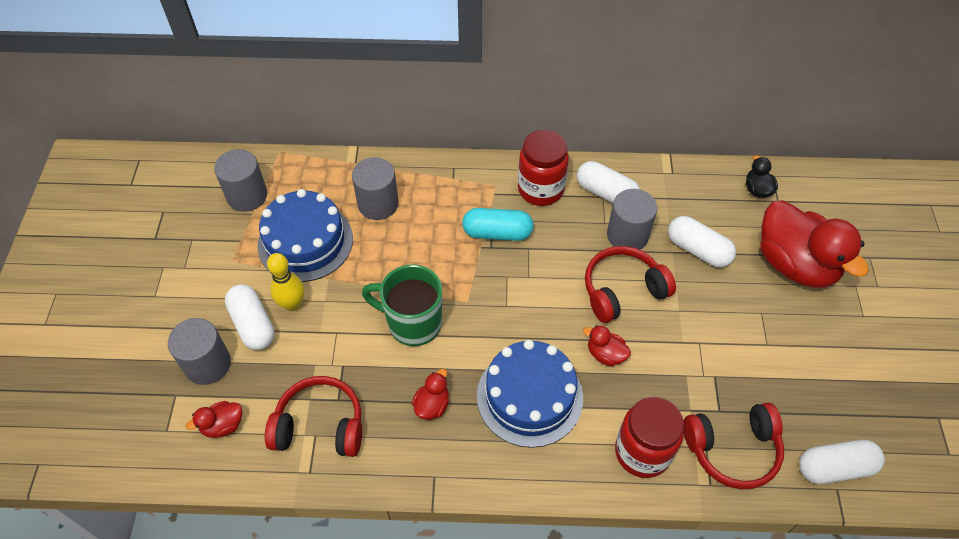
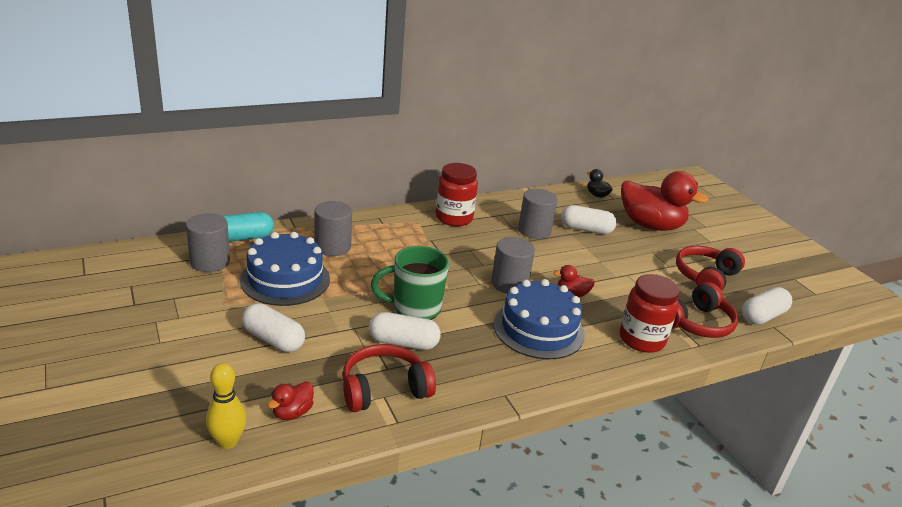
camera: 30 degrees left, 25 degrees down
(207, 364) = (247, 375): grey cylinder -> grey cylinder (509, 284)
(292, 304) = (301, 319): yellow bowling pin -> yellow bowling pin (228, 442)
(432, 405) = (468, 352): red duck -> none
(497, 233) = (440, 246): turquoise capsule -> turquoise capsule (243, 238)
(606, 193) = (502, 212): white capsule -> white capsule (403, 342)
(622, 290) = (555, 259): red headphones -> red headphones (705, 277)

